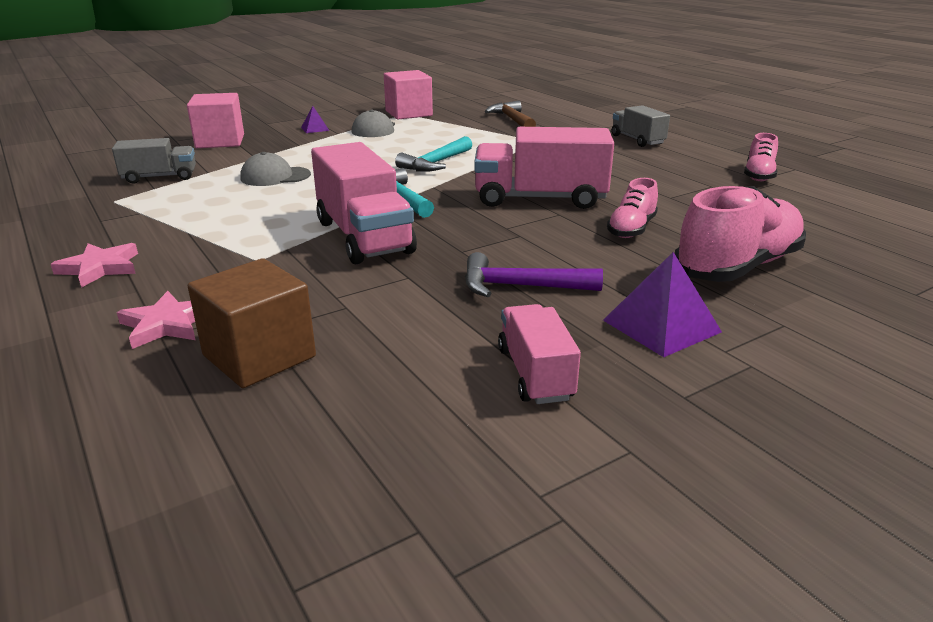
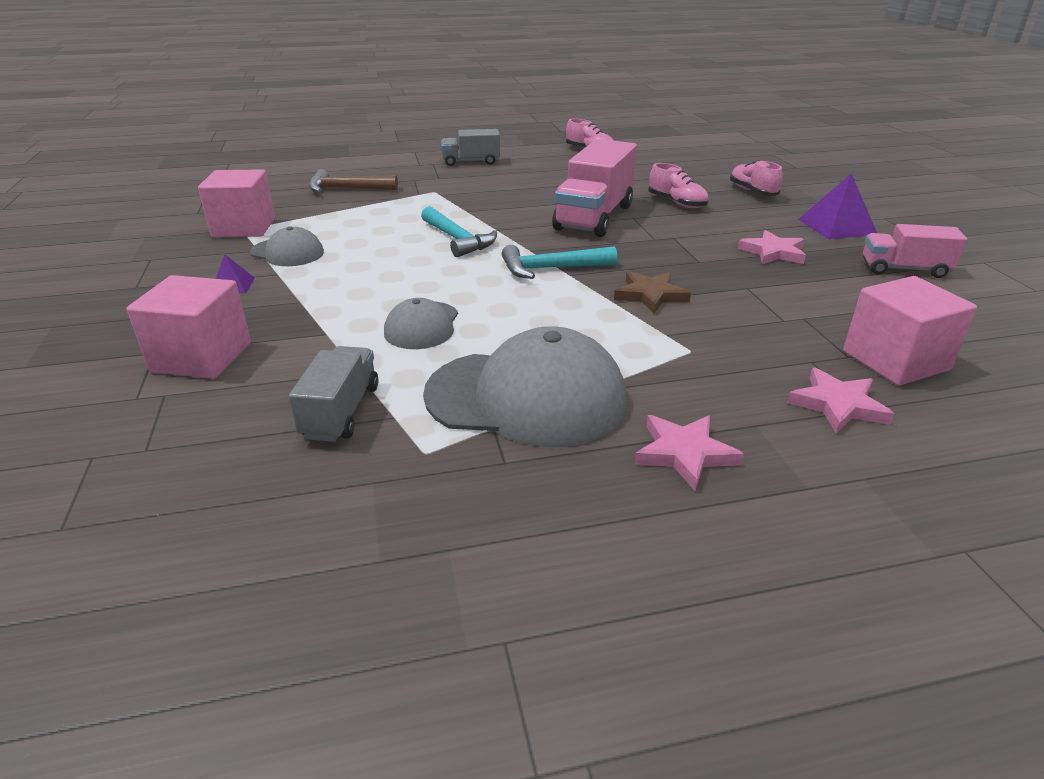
camera: 70 degrees left, 5 degrees up
(178, 216) = (526, 397): none -> grey cap
(259, 356) = (895, 360): brown cube -> pink cube
(364, 237) = (650, 295): pink truck -> brown star
(521, 286) = (773, 252): purple hammer -> pink star
(737, 267) = (752, 192): pink shoe -> pink shoe, size x0.55

